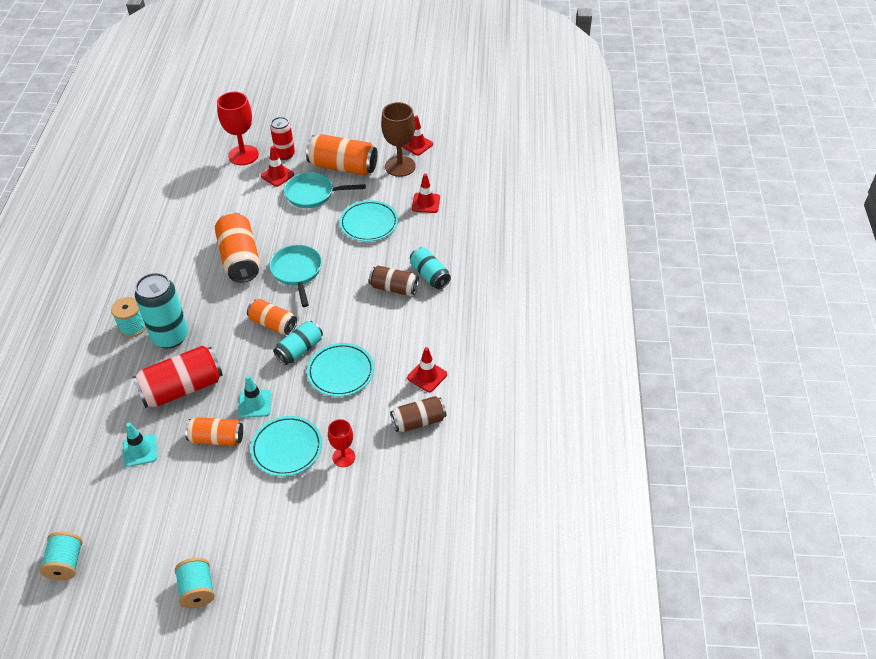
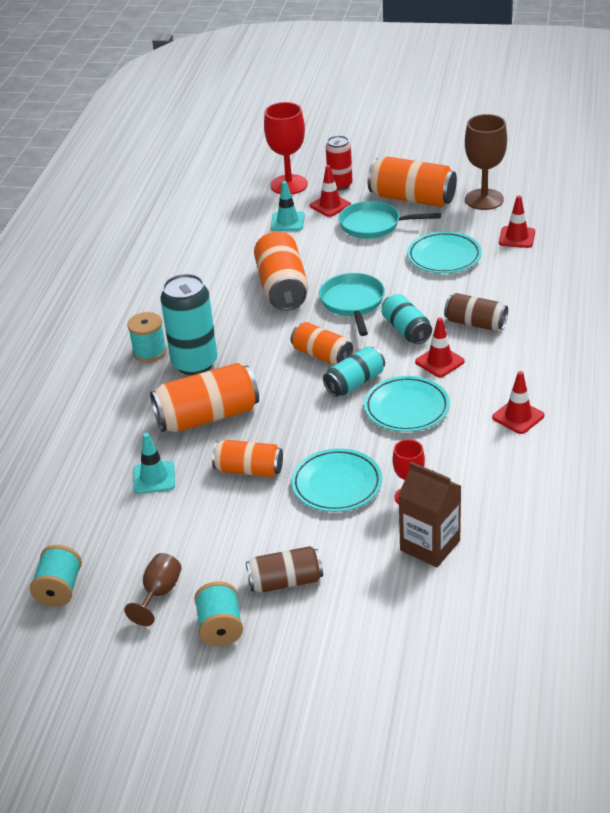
camera: 10 degrees right, 10 degrees down
(147, 561) = (159, 593): none -> brown goblet
(182, 388) = (207, 416): red can -> orange can
(255, 404) = (297, 436): turquoise traffic cone -> turquoise traffic cone (287, 222)
(360, 501) = (430, 545): none -> brown carton
(417, 145) = (505, 178): red traffic cone -> red traffic cone (439, 362)
(418, 421) = (506, 464): brown can -> brown can (285, 581)
(430, 275) = (522, 312): turquoise can -> turquoise can (406, 330)

